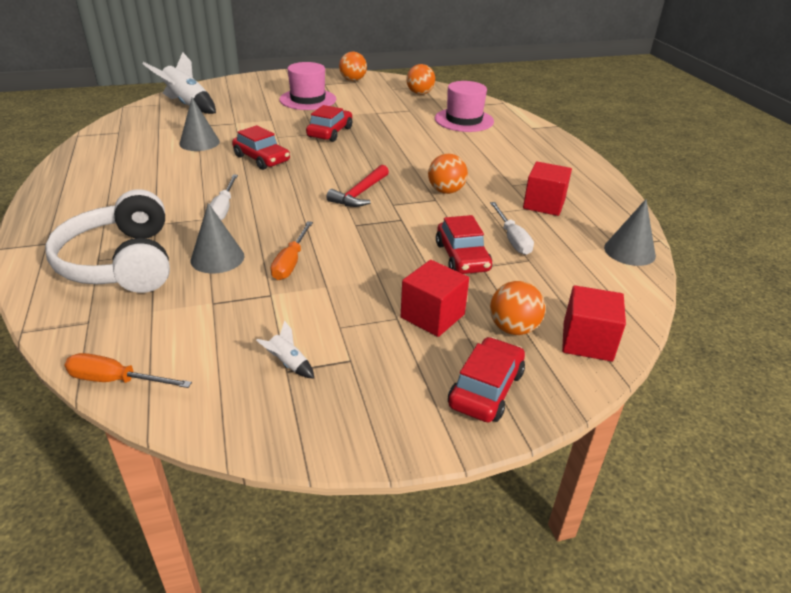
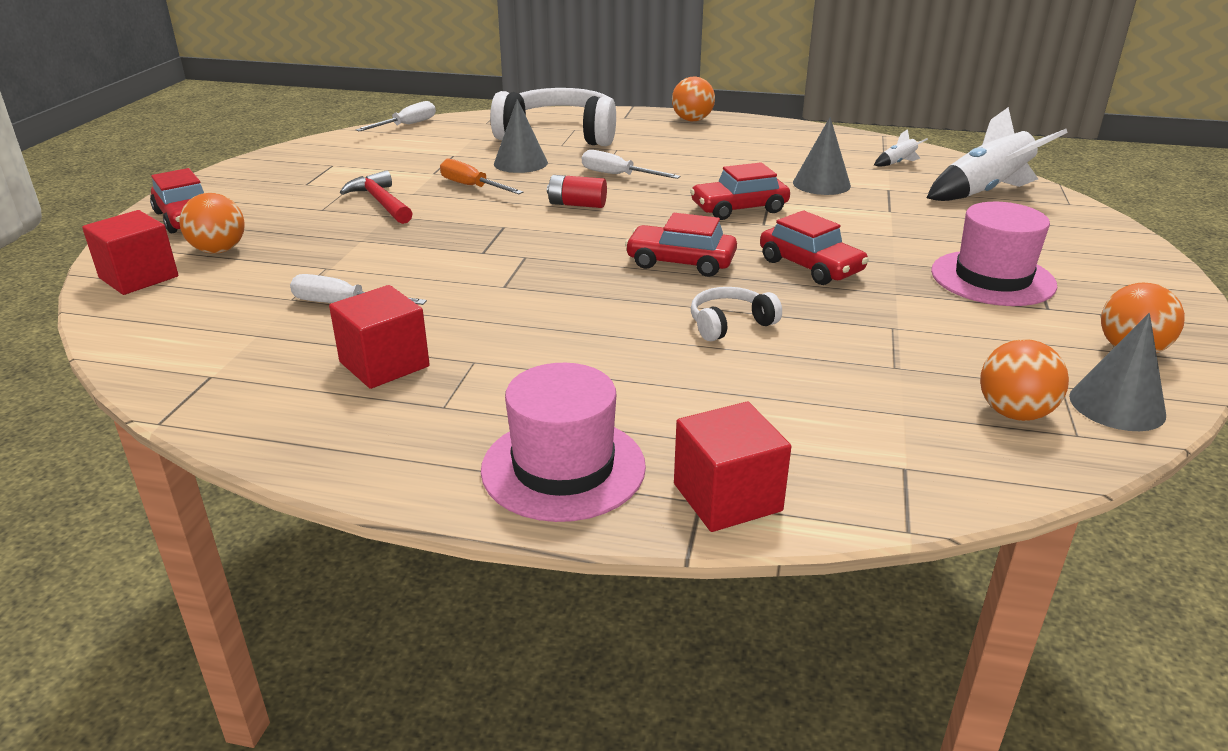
camera: 120 degrees right, 5 degrees down
(116, 380) = (407, 125): orange screwdriver -> white screwdriver
(288, 364) = (338, 166): white rocket -> white rocket (898, 163)
(295, 209) = (577, 204): none -> red battery
(360, 193) = (576, 244): red hammer -> red hammer (381, 202)
(410, 140) = (730, 324): none -> white headphones
(432, 316) = (298, 223): red cube -> red cube (727, 497)
(446, 191) = (517, 300): orange ball -> orange ball (692, 120)
(462, 257) = (357, 262): red car -> red car (680, 262)
(464, 120) = (802, 416): pink hat -> pink hat (563, 468)
(629, 251) = (185, 378): grey cone -> grey cone (1117, 405)

